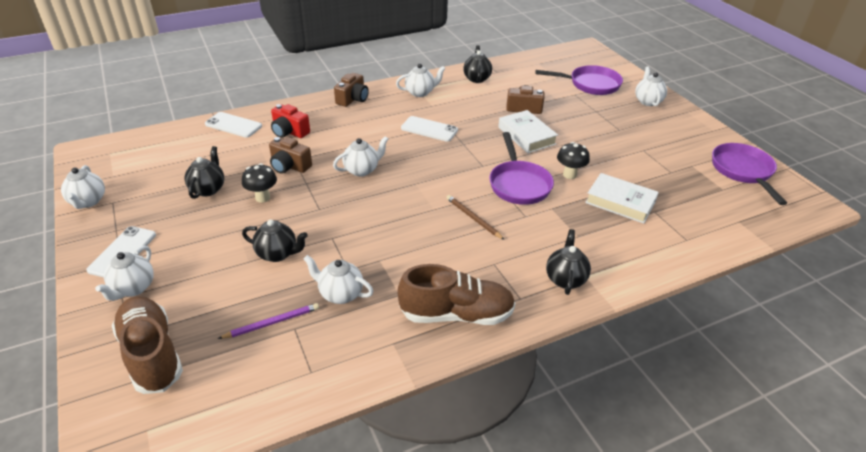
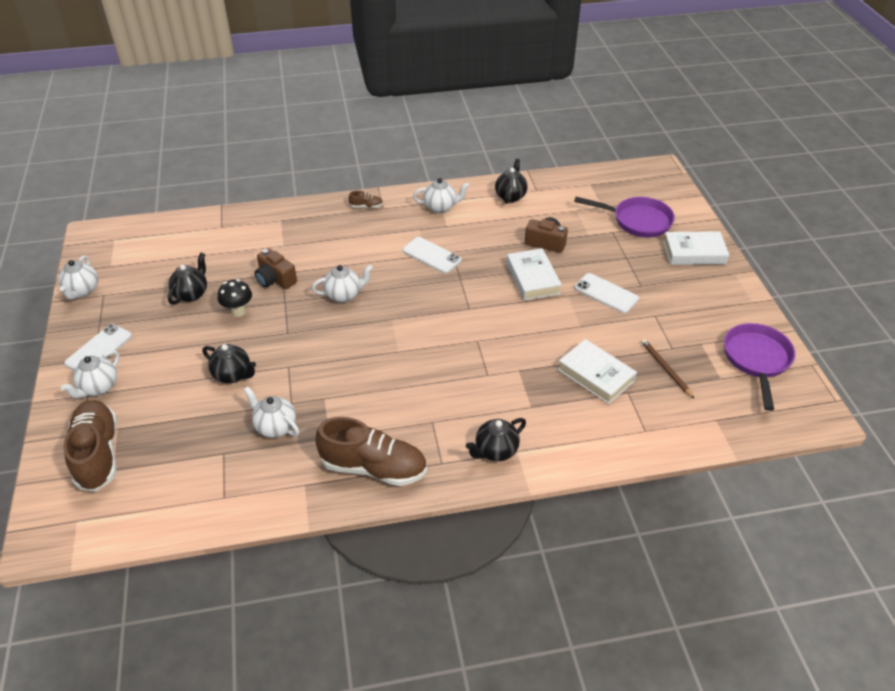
camera: 15 degrees right, 5 degrees up
(233, 125) = (237, 223): white phone -> white phone (606, 293)
(272, 323) = (206, 444): purple pencil -> none
(289, 132) = (288, 239): red camera -> none
(352, 99) = (366, 206): brown camera -> brown shoe
(473, 218) = (433, 368): brown pencil -> brown pencil (665, 369)
(518, 184) = (497, 336): purple pan -> none
(565, 279) = (495, 451): black teapot -> black teapot turned 150 degrees counterclockwise
(569, 175) = (557, 333): black mushroom -> none
(647, 101) = (694, 252): white teapot -> white book

